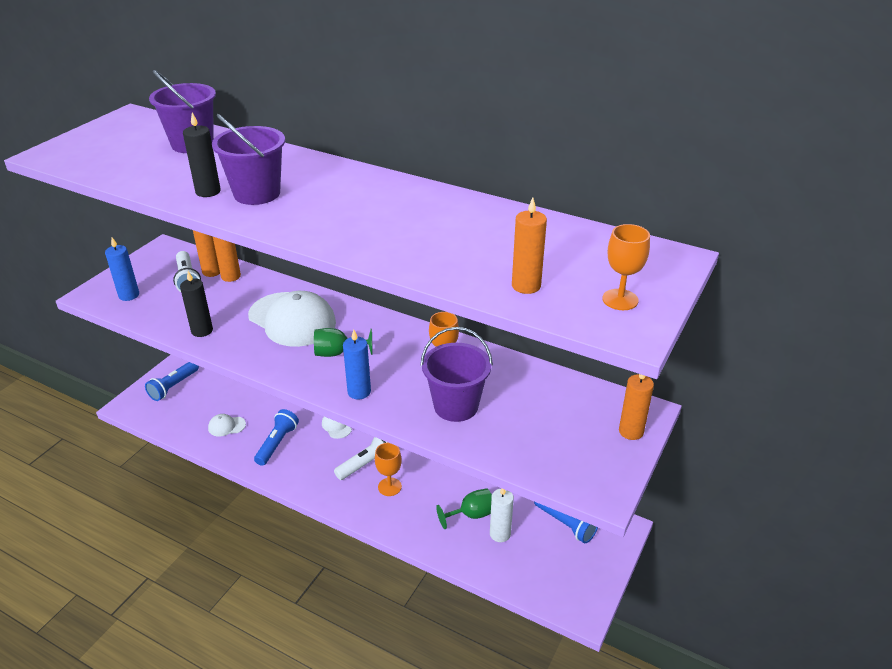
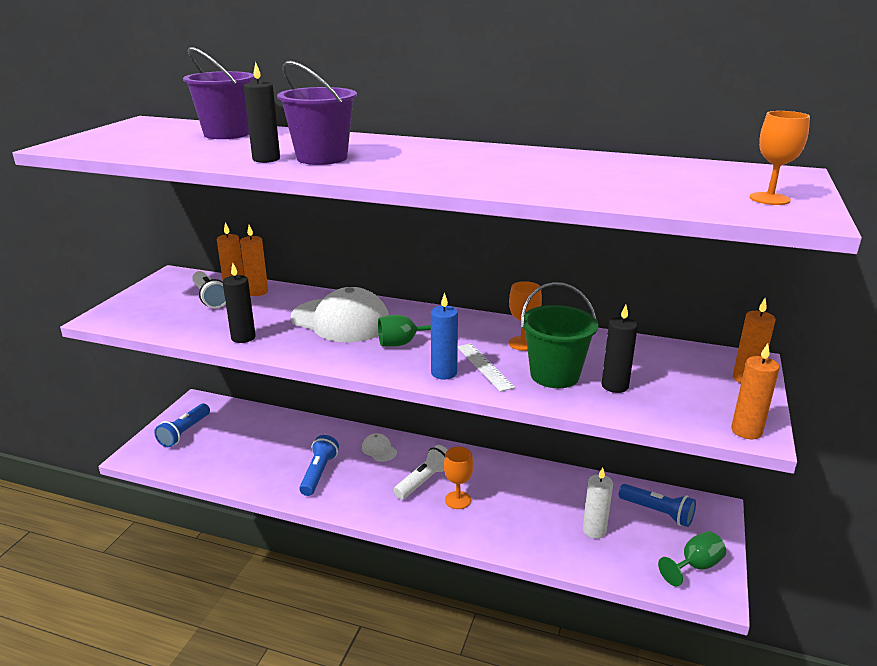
camera: 10 degrees left, 10 degrees down
(129, 295) = (147, 315): blue candle -> none
(226, 426) = (256, 463): white cap -> none
(398, 388) = (484, 366): none -> white ruler
(456, 406) = (554, 375): purple bucket -> green bucket
(471, 515) = (556, 516): green goblet -> green goblet (695, 566)
(504, 425) = (614, 386): none -> black candle
(526, 286) = (665, 196): orange candle -> orange candle (746, 431)

